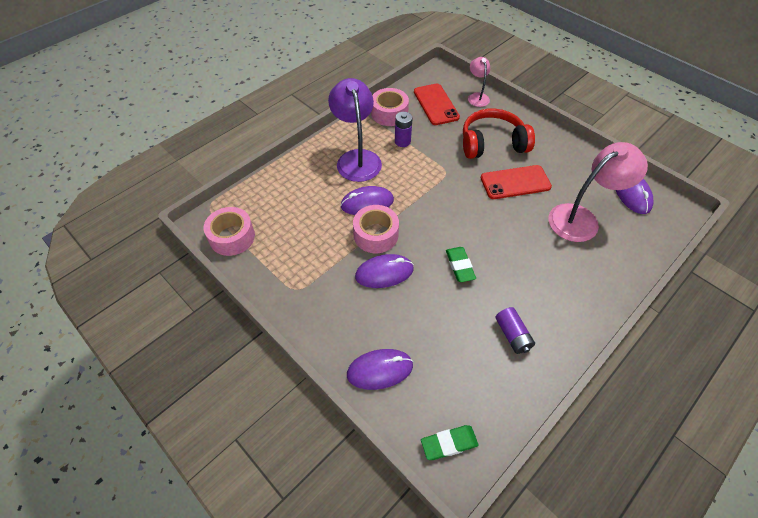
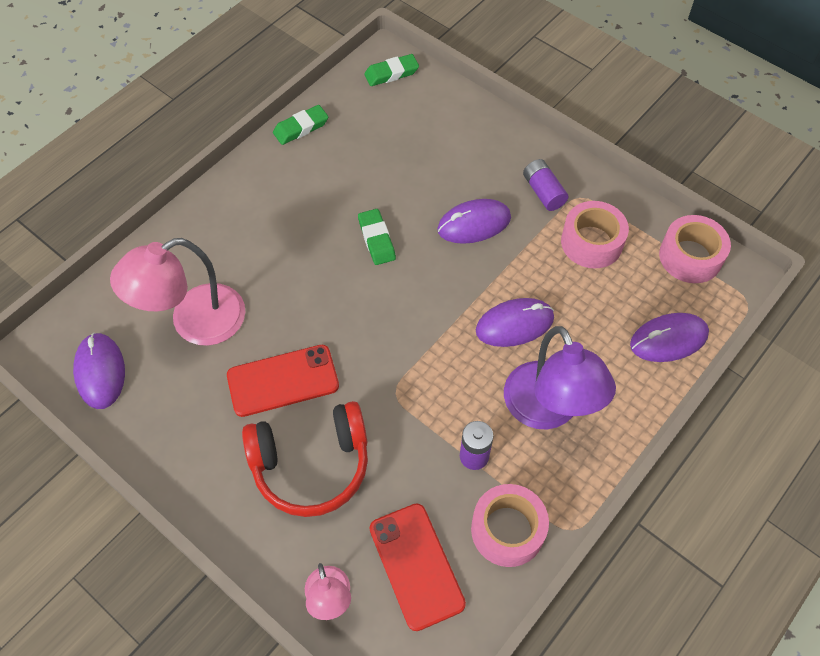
camera: 175 degrees right, 5 degrees up
(376, 235) = (493, 274): pink tape -> pink tape (591, 242)
(380, 370) = (464, 124): purple mouse -> purple mouse (668, 339)
(512, 335) = (318, 165): purple battery -> purple battery (543, 192)
(535, 378) = (301, 128): none -> green eraser

